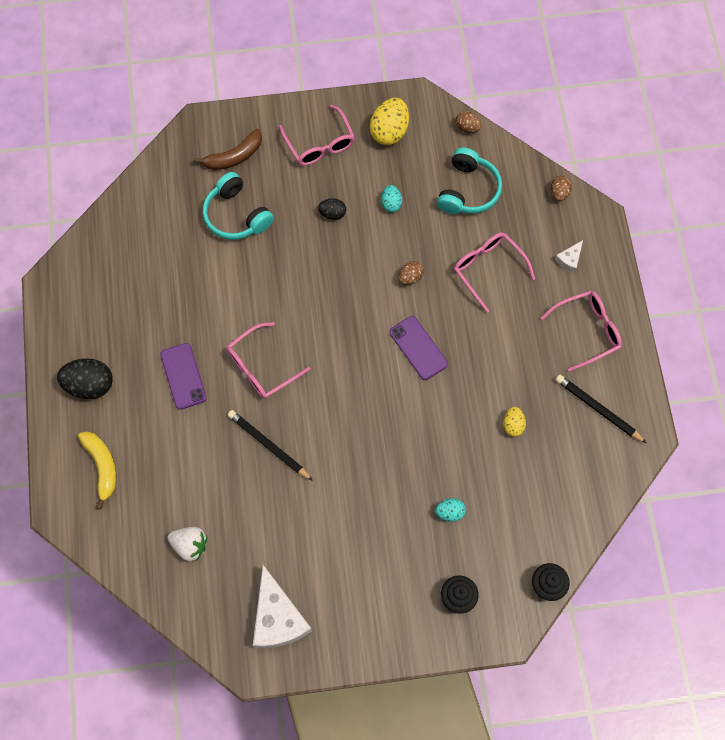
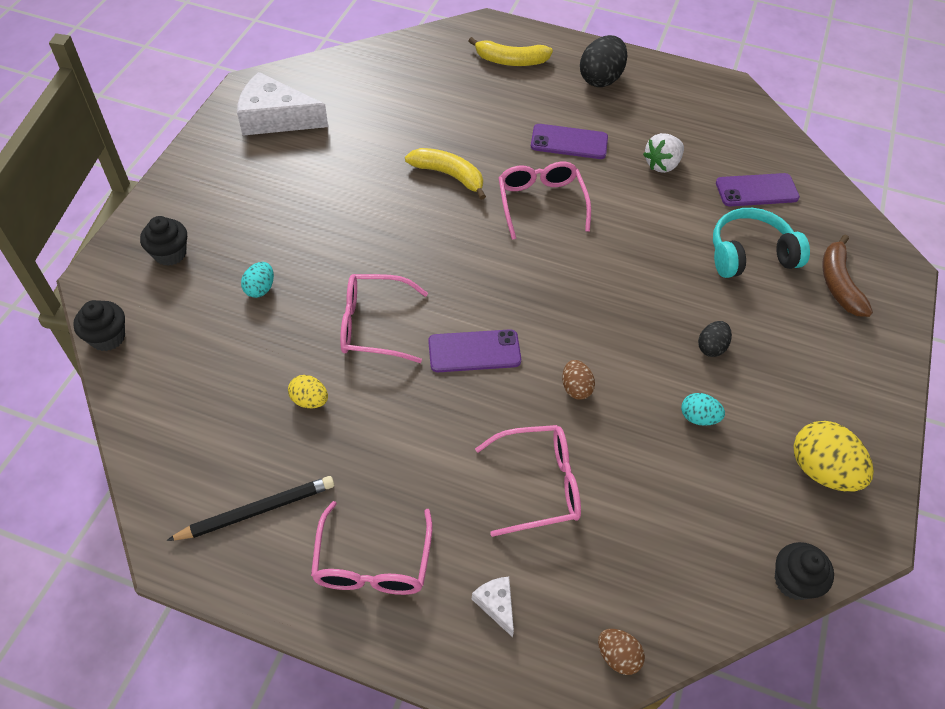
camera: 115 degrees right, 15 degrees down
(167, 230) = (756, 190): none -> purple phone
(190, 545) = (391, 88): white strawberry -> white strawberry (662, 164)
(268, 445) = (449, 175): black pencil -> yellow banana
(320, 144) = (827, 379): pink glasses -> pink glasses (373, 325)
(467, 127) = (793, 581): brown egg -> black cupcake
(468, 190) = (679, 524): turquoise headphones -> none

